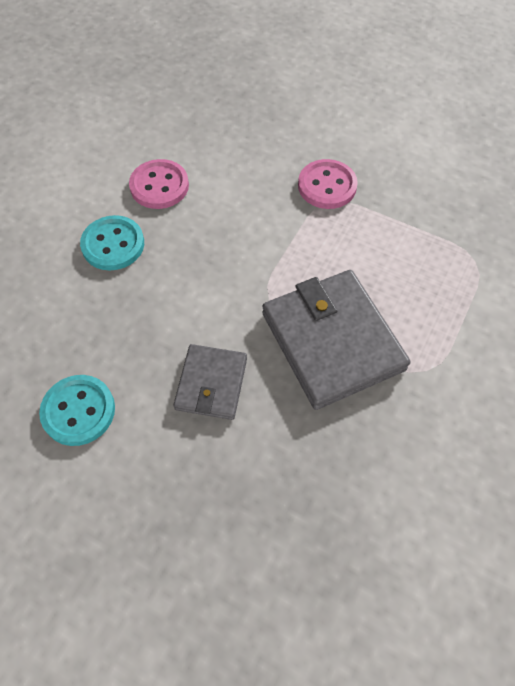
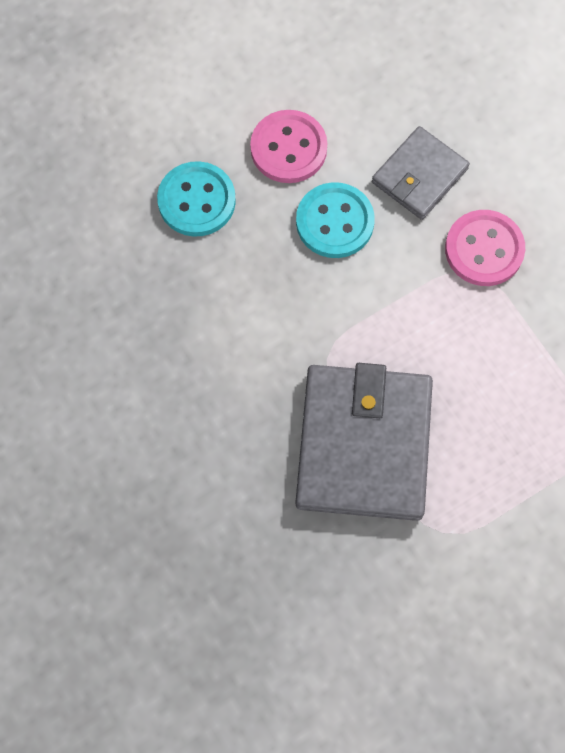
camera: 30 degrees right, 10 degrees up
(78, 411) = (65, 378): turquoise button -> turquoise button (335, 222)
(211, 383) = (210, 422): grey wallet -> grey wallet (419, 175)

